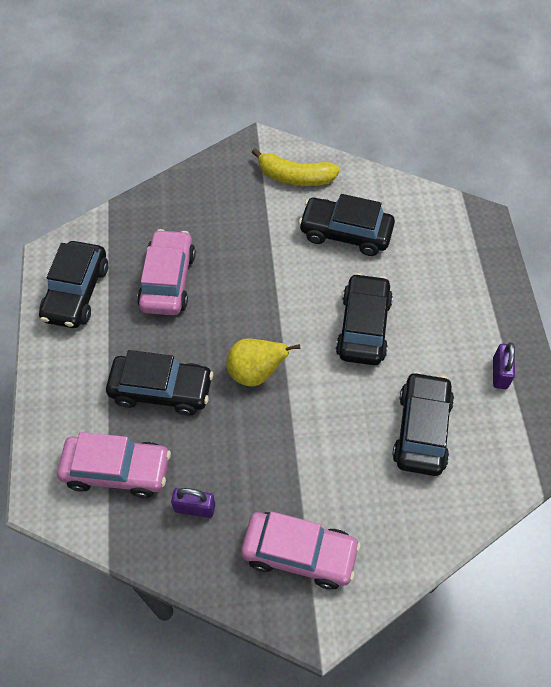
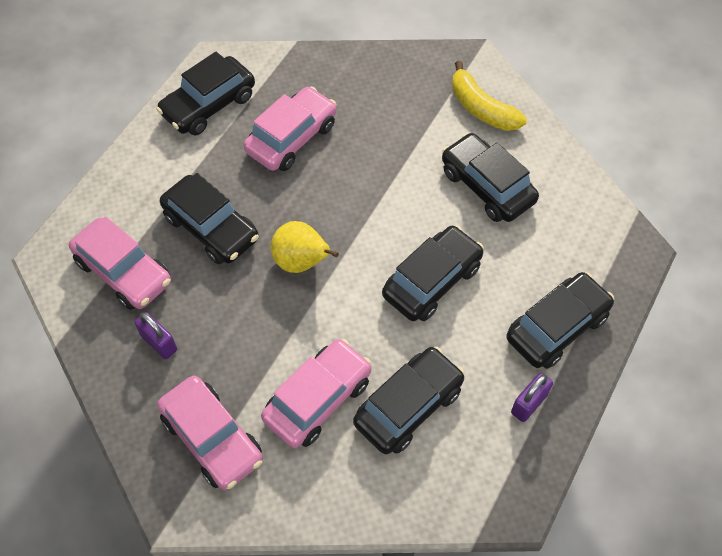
camera: 35 degrees right, 0 degrees up
(353, 469) = (318, 399): none -> pink car
(474, 306) = (557, 327): none -> black car

